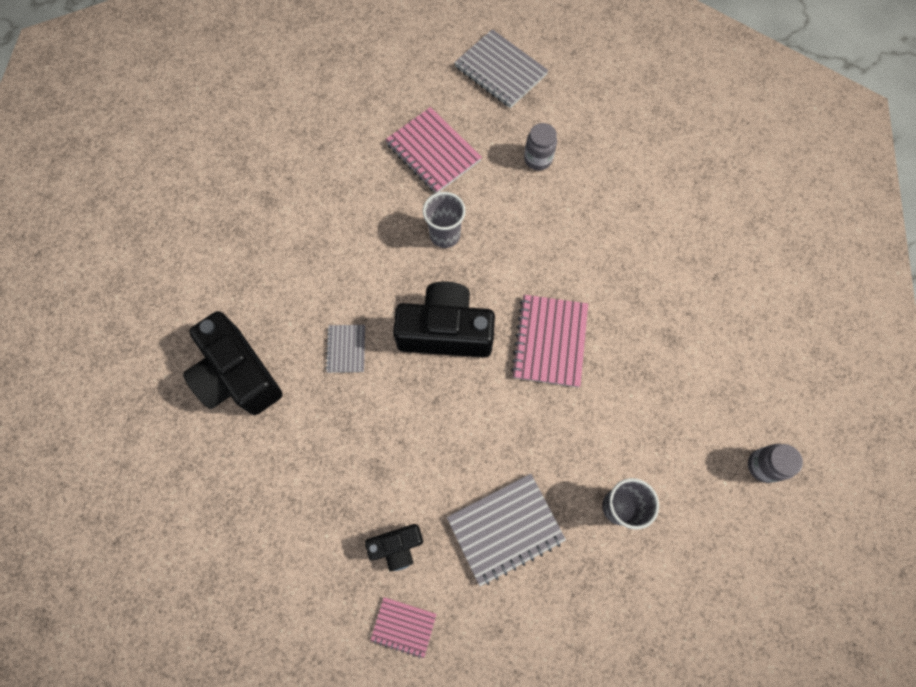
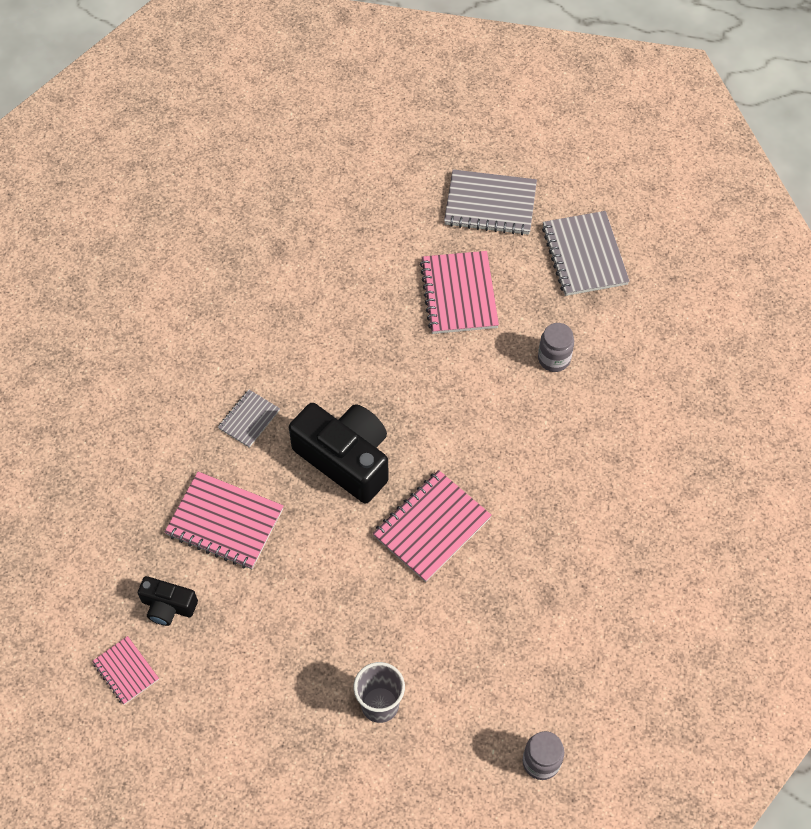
camera: 35 degrees right, 10 degrees down
(238, 375) = (144, 384): black camera -> none
(390, 445) = (225, 522): none -> pink notebook
(445, 235) = (411, 375): grey cup -> none
(505, 528) = (267, 654): grey notebook -> grey notebook (490, 204)

